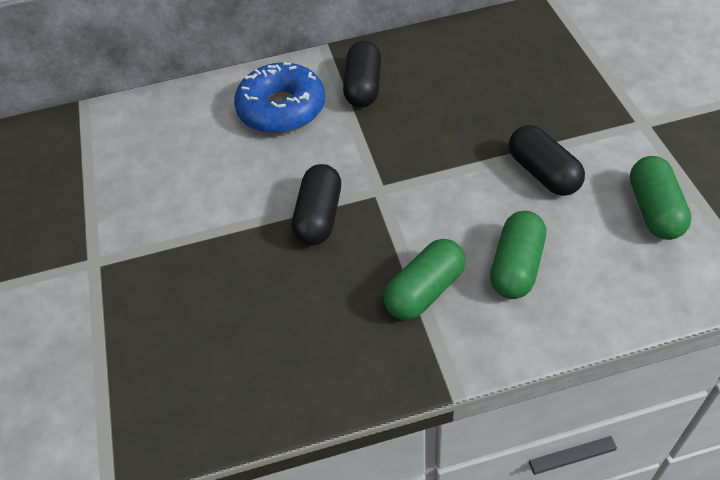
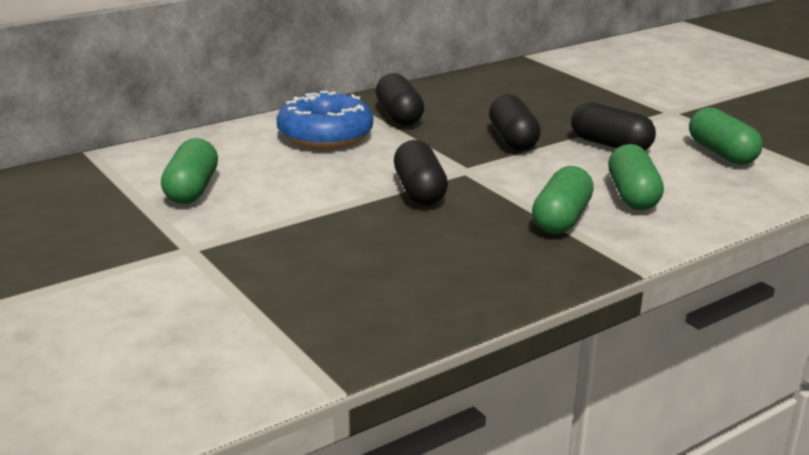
camera: 25 degrees left, 25 degrees down
(133, 175) = (192, 189): none -> green capsule
(450, 146) = (513, 139): none -> black capsule

